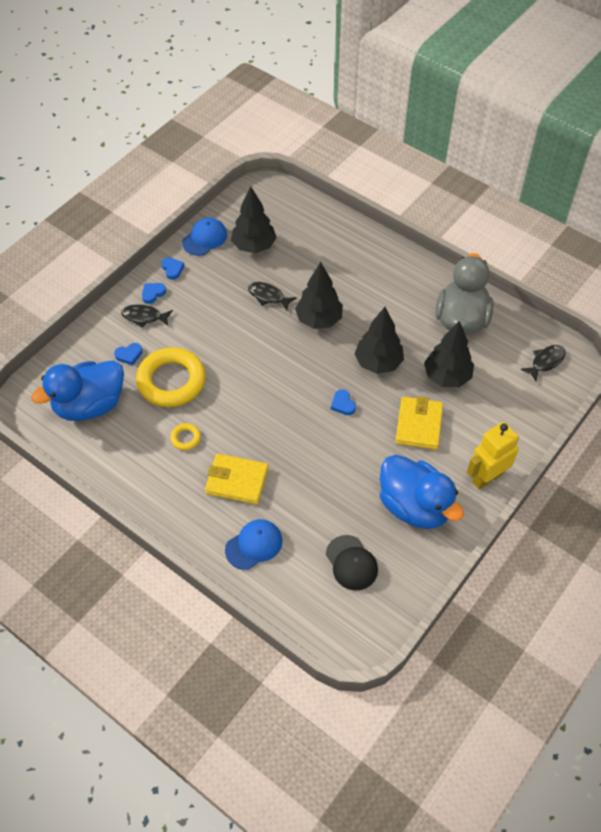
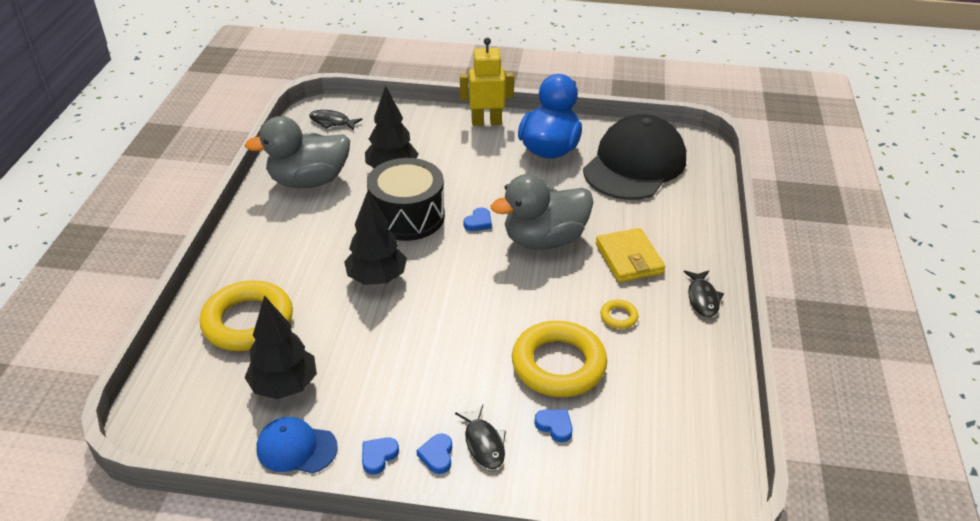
camera: 120 degrees left, 15 degrees down
(89, 405) = (656, 424): blue duck -> none
(153, 293) = (437, 455): blue heart -> blue heart turned 75 degrees clockwise
(254, 545) = (678, 222): blue cap -> none
(268, 296) = (367, 335): black fish -> black fish (702, 298)
(295, 436) = (544, 239): none -> grey duck
(321, 245) = (248, 322): none -> yellow ring
(351, 563) = (634, 164): black cap -> black cap, size x2.10
(378, 363) = (407, 216): black tree -> black drum
(419, 425) = (463, 170): yellow wallet -> none
(486, 477) = (486, 122): yellow robot -> yellow robot turned 150 degrees clockwise

